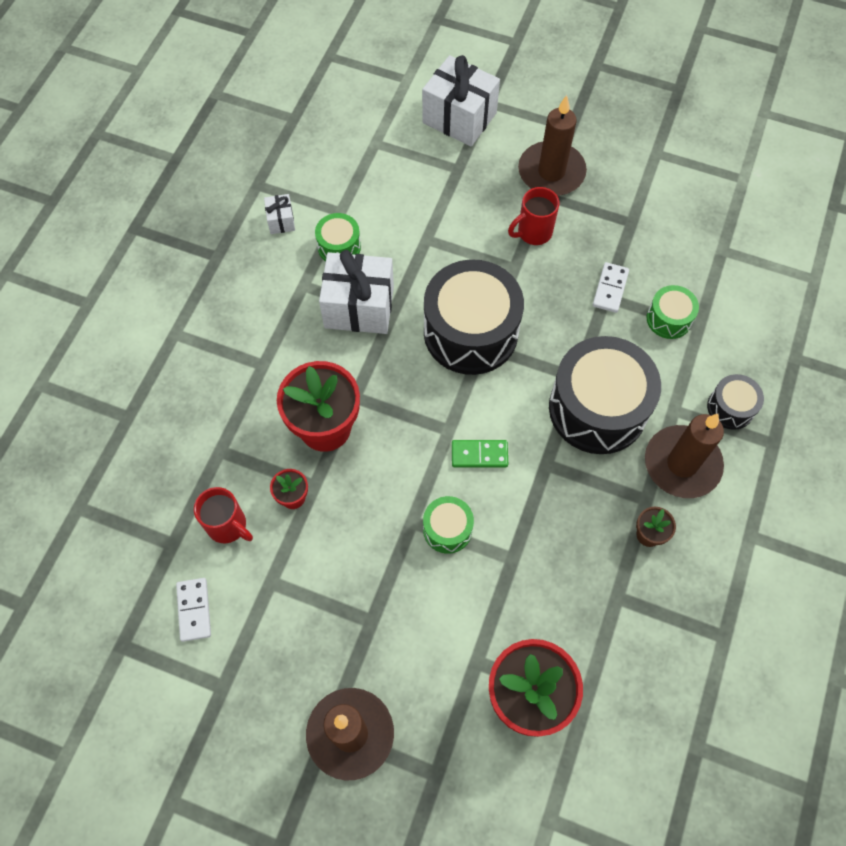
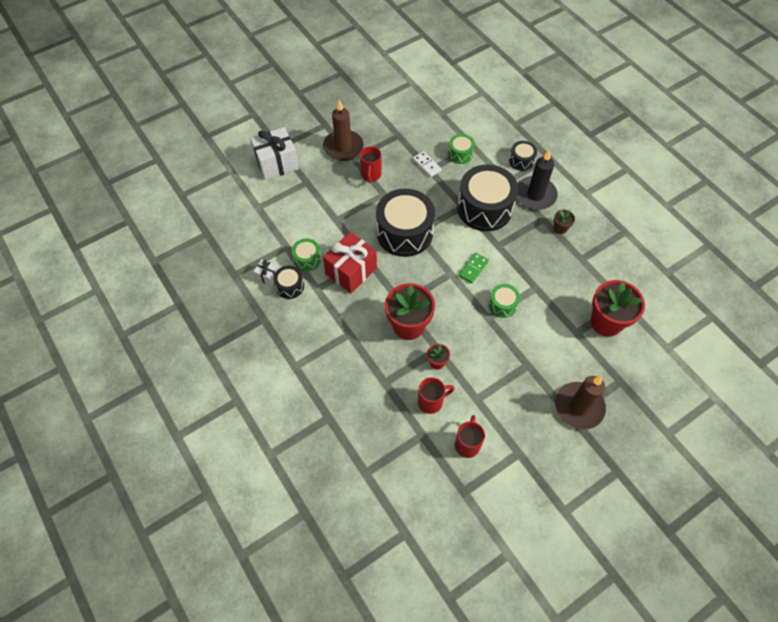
camera: 55 degrees left, 5 degrees down
(194, 610) = (467, 444): white domino -> red mug
(284, 254) = (290, 286): none -> black drum
(359, 307) = (351, 271): white gift -> red gift
(682, 464) = (535, 195): brown candle -> black candle

